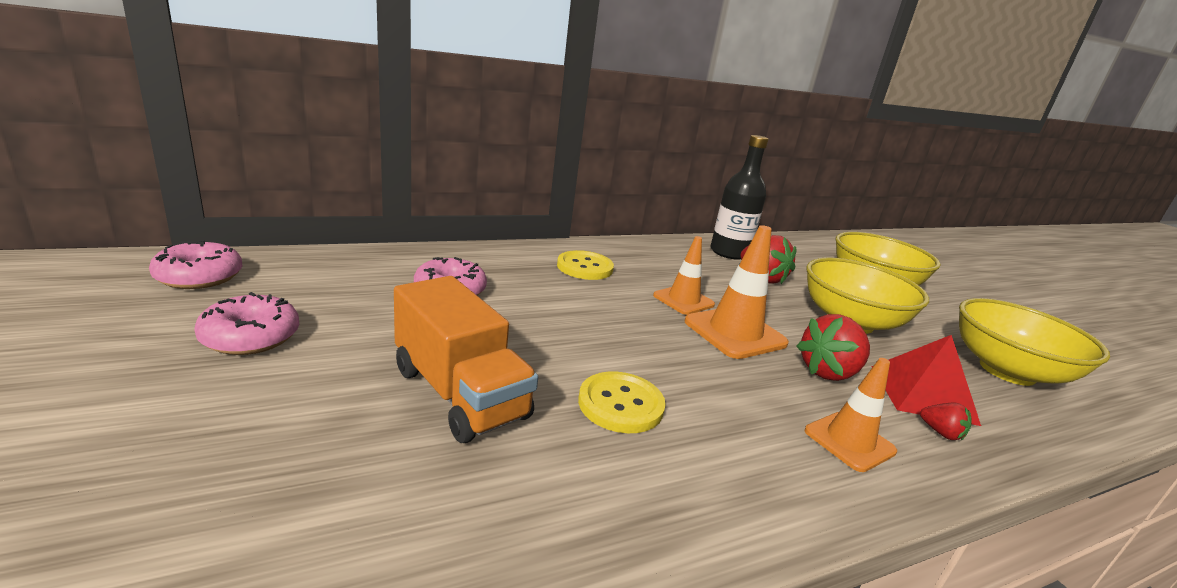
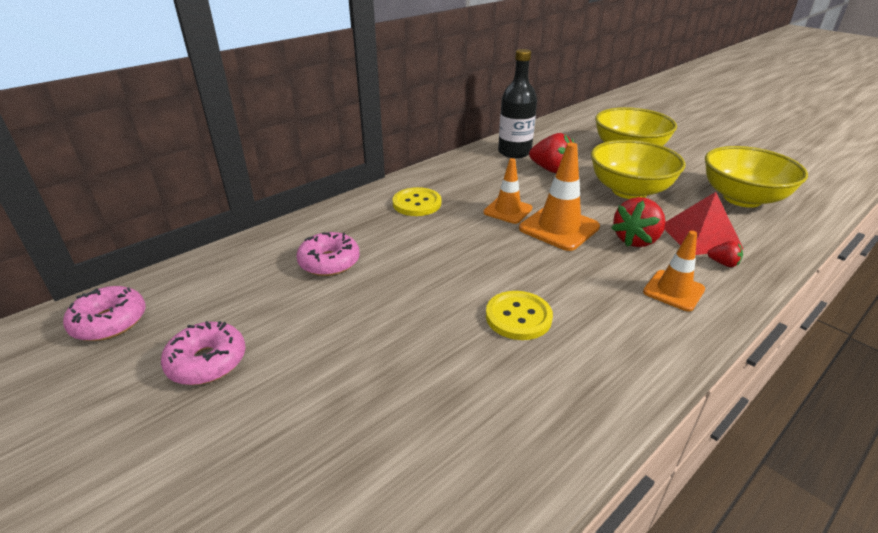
camera: 15 degrees left, 10 degrees up
(459, 393) = (404, 350): orange truck -> none

